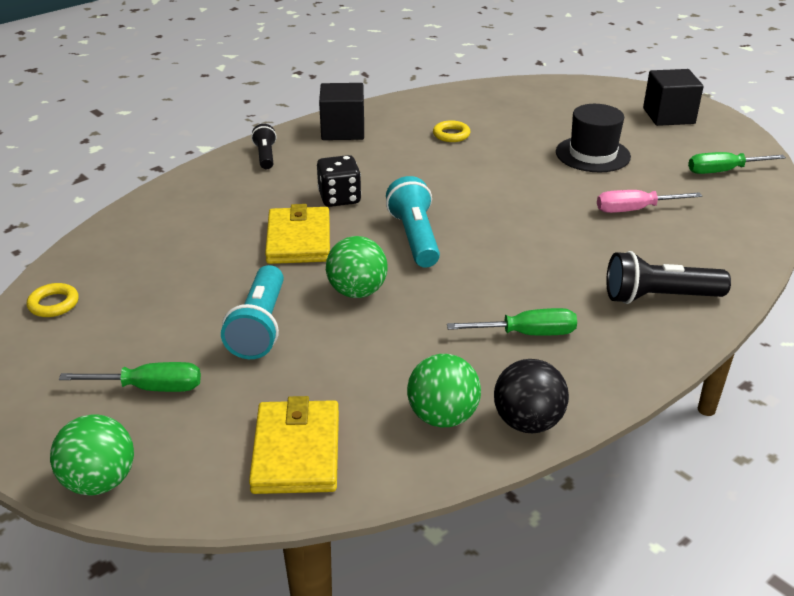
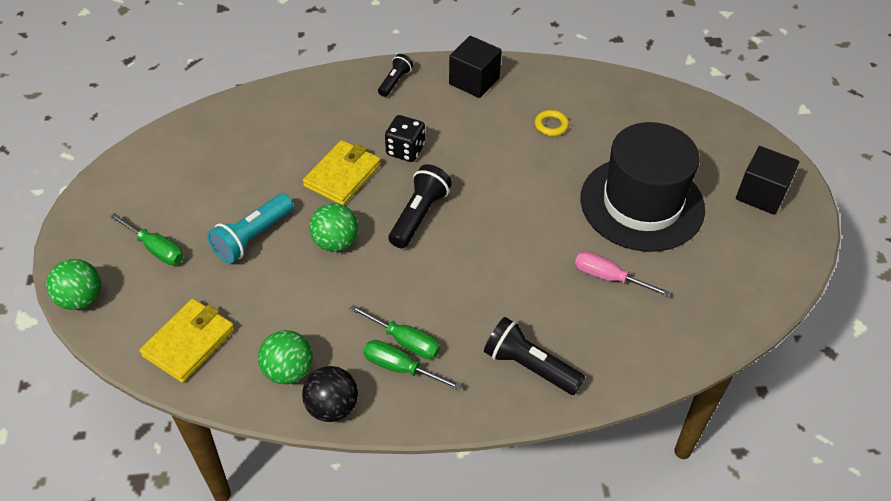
camera: 35 degrees right, 15 degrees up
(54, 304) = (159, 152): yellow ring -> none
(415, 237) = (419, 215): turquoise flashlight -> black flashlight
(592, 154) = (642, 203): black hat -> black hat, size x1.77
(723, 171) = (733, 279): green screwdriver -> green screwdriver (401, 368)

